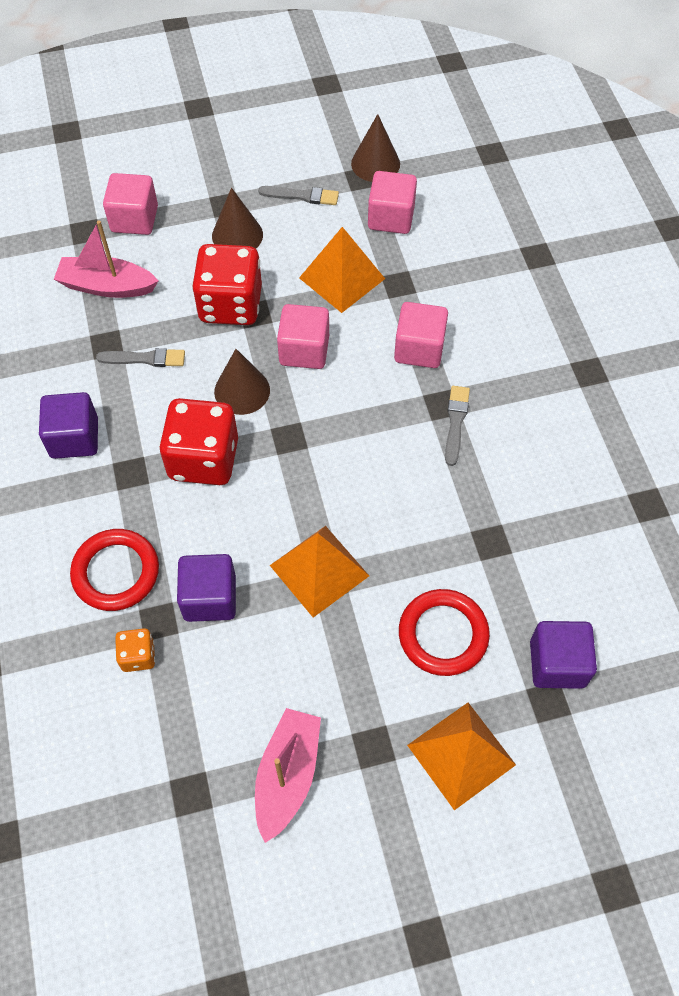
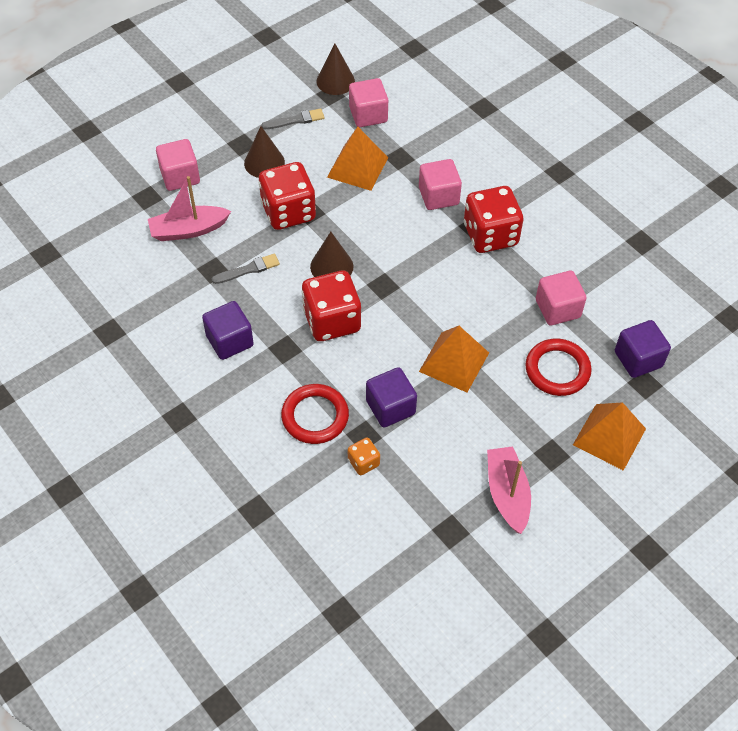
camera: 25 degrees left, 5 degrees down
(304, 350) = (359, 224): pink cube -> pink cube (557, 309)
(455, 422) = (490, 235): grey brush -> red dice

